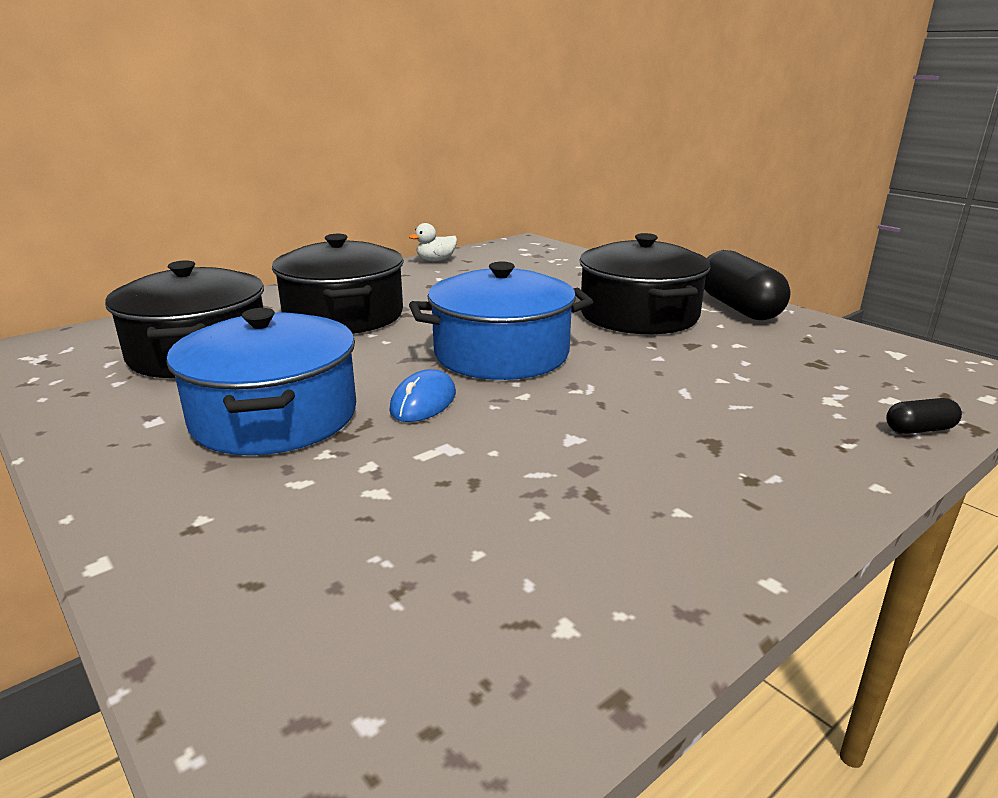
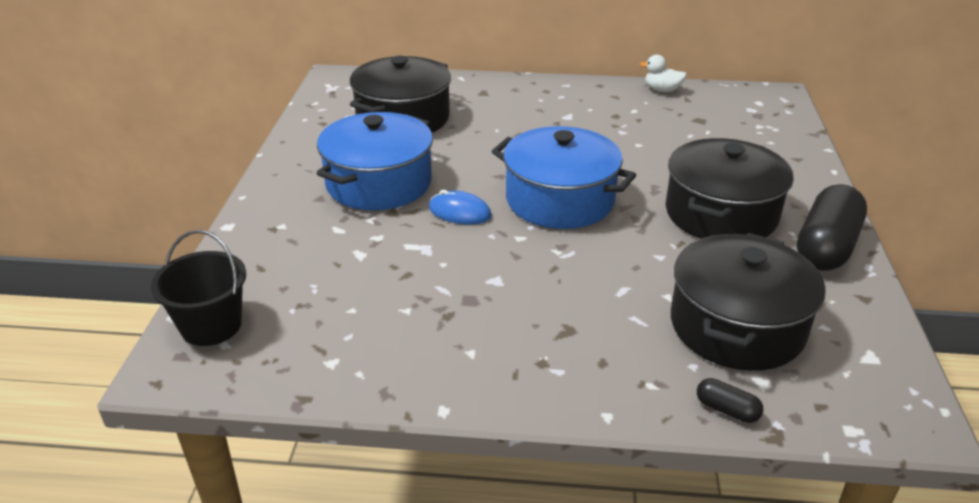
camera: 45 degrees right, 10 degrees up
(296, 714) = (211, 326): none -> black bucket
(344, 315) = (517, 121): black pot -> black pot (737, 326)
(423, 402) = (460, 212): blue mouse -> blue mouse turned 45 degrees clockwise

